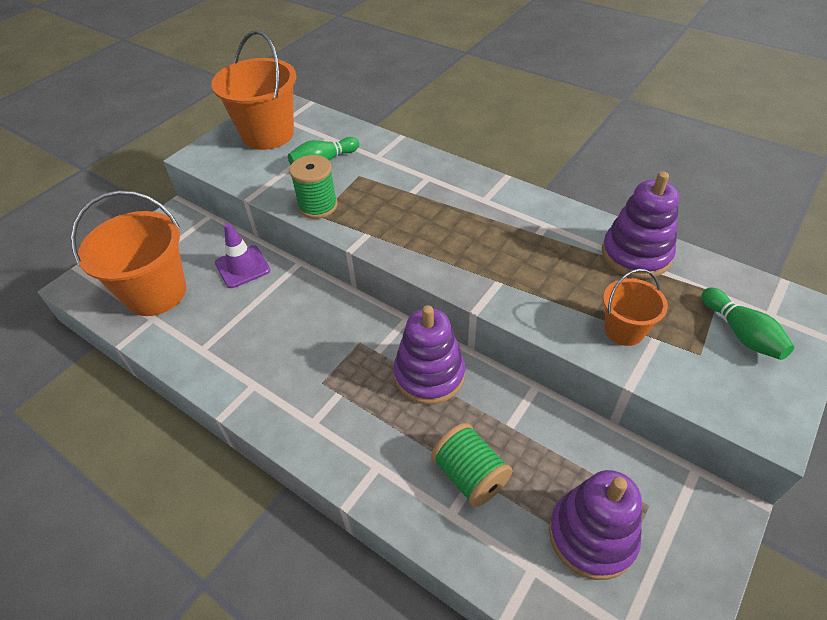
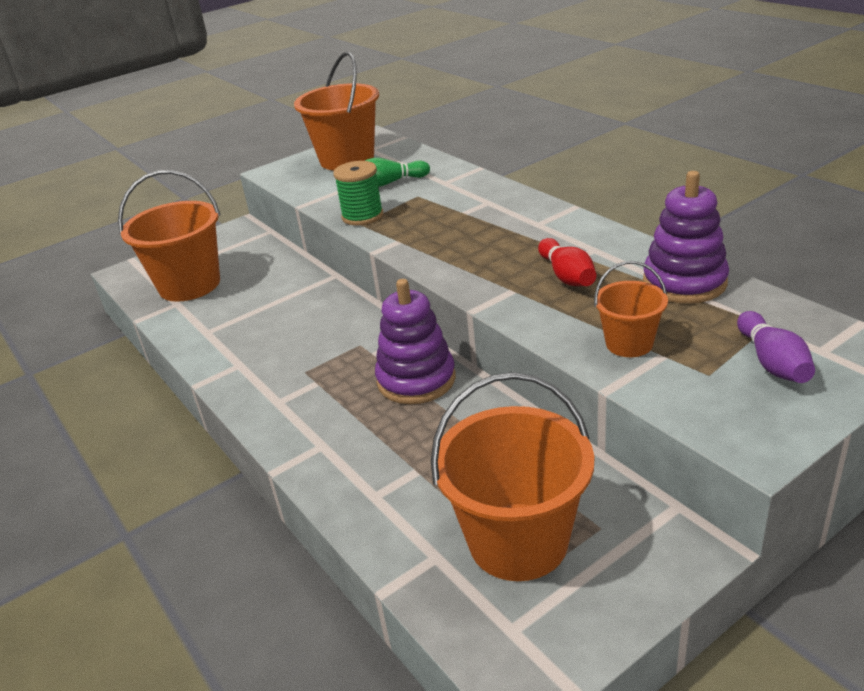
camera: 20 degrees right, 15 degrees down
(242, 267) = (279, 273): purple traffic cone -> none
(470, 475) = (412, 468): green spool -> none
(537, 259) = (567, 276): none -> red bowling pin
(592, 535) = (518, 541): purple stacking toy -> orange bucket
(741, 333) = (772, 362): green bowling pin -> purple bowling pin

